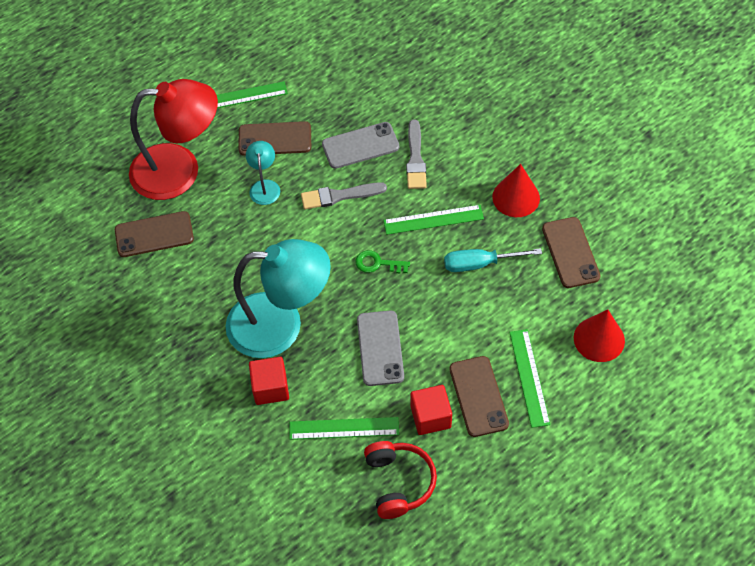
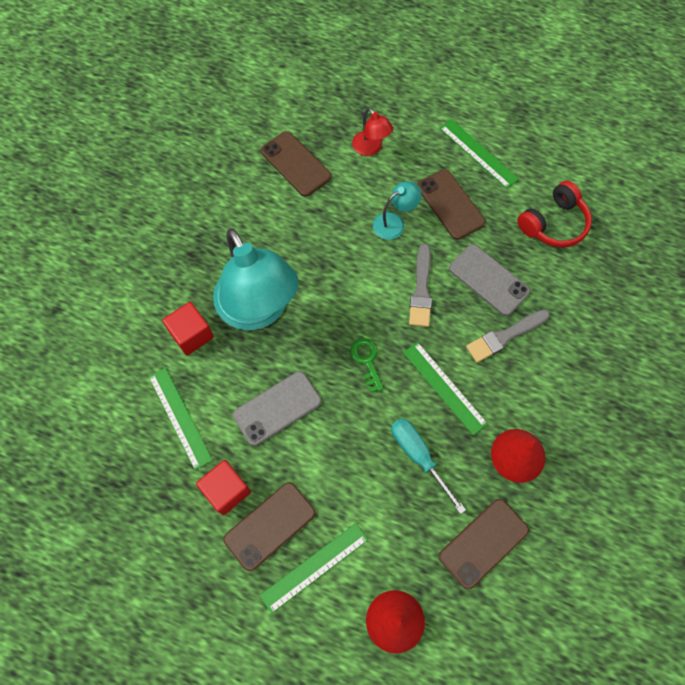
camera: 60 degrees right, 10 degrees up
(180, 170) = (371, 148): red lamp -> red lamp, size x0.44
(339, 196) = (421, 290): grey brush -> grey brush turned 135 degrees counterclockwise
(398, 482) = (146, 493): red headphones -> red headphones (553, 223)

